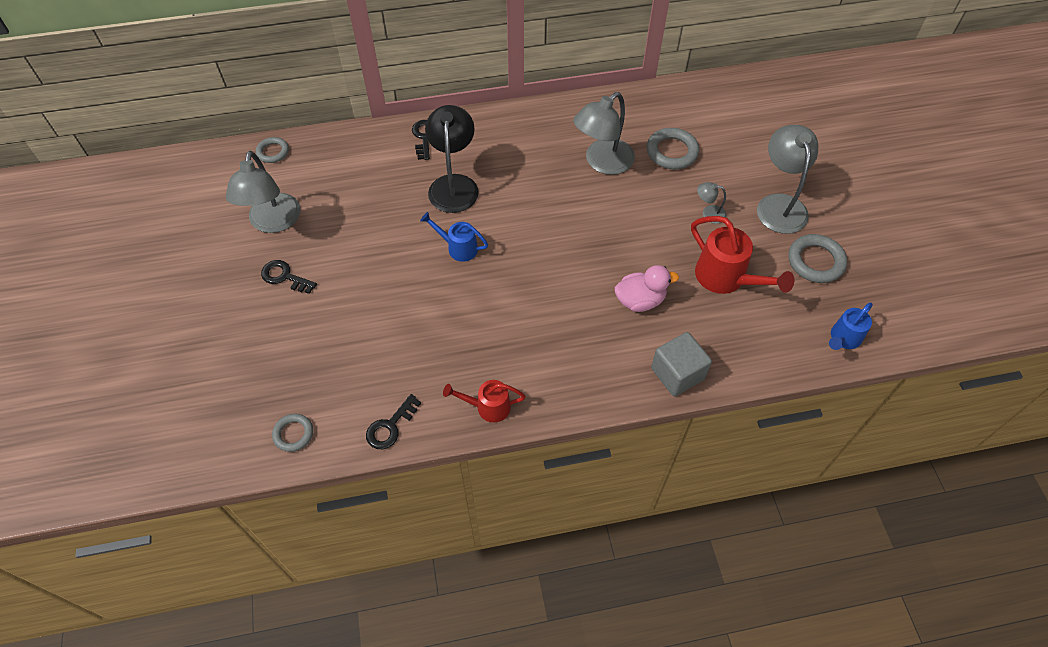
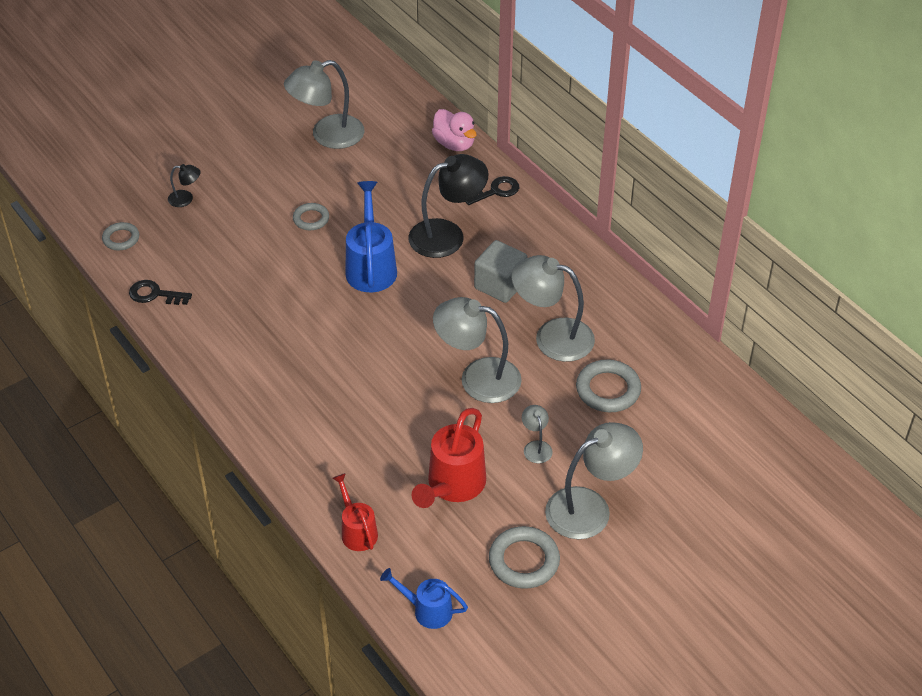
camera: 65 degrees right, 10 degrees down
(273, 152) = (408, 100): grey ring -> grey ring (311, 219)
(276, 360) = (186, 199): none -> black lamp
(284, 276) = (272, 167): black key -> none
(458, 247) = (371, 266): blue watering can -> blue watering can, size x1.64
(488, 407) = (204, 350): red watering can -> red watering can (357, 531)
(621, 222) = (478, 377): none -> grey lamp
(640, 300) = (383, 423): pink duck -> pink duck (454, 144)
(677, 374) = (309, 478): grey cube -> grey cube (500, 285)

